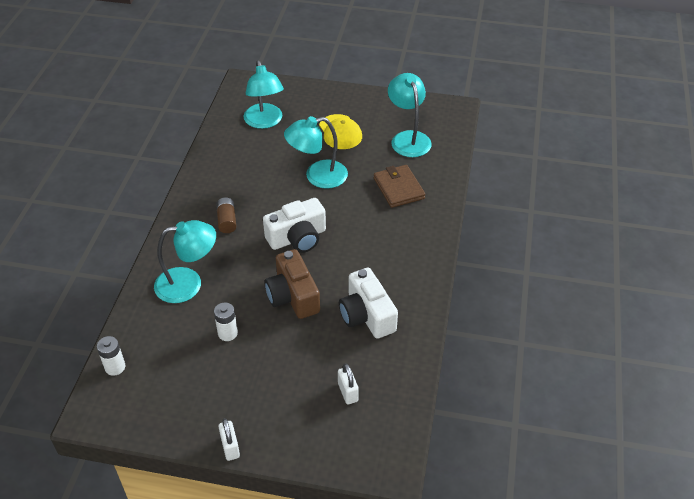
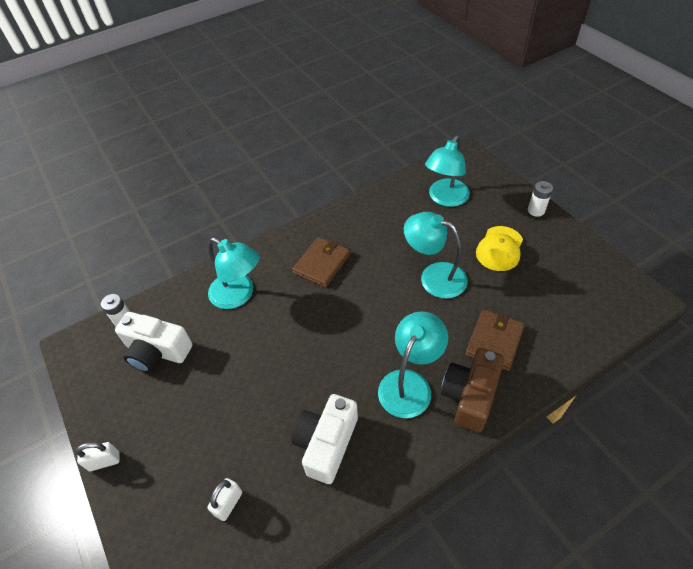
camera: 50 degrees right, 5 degrees up
(227, 221) = (322, 264): brown battery -> brown wallet
(227, 333) = (214, 360): white battery -> white battery (536, 210)
(230, 447) = (104, 461): white padlock -> white padlock turned 45 degrees clockwise
(293, 296) = (292, 370): brown camera -> brown camera (470, 395)
(297, 238) = (355, 320): white camera -> white camera (157, 351)
(408, 138) = (559, 297): turquoise lamp -> turquoise lamp (410, 383)

